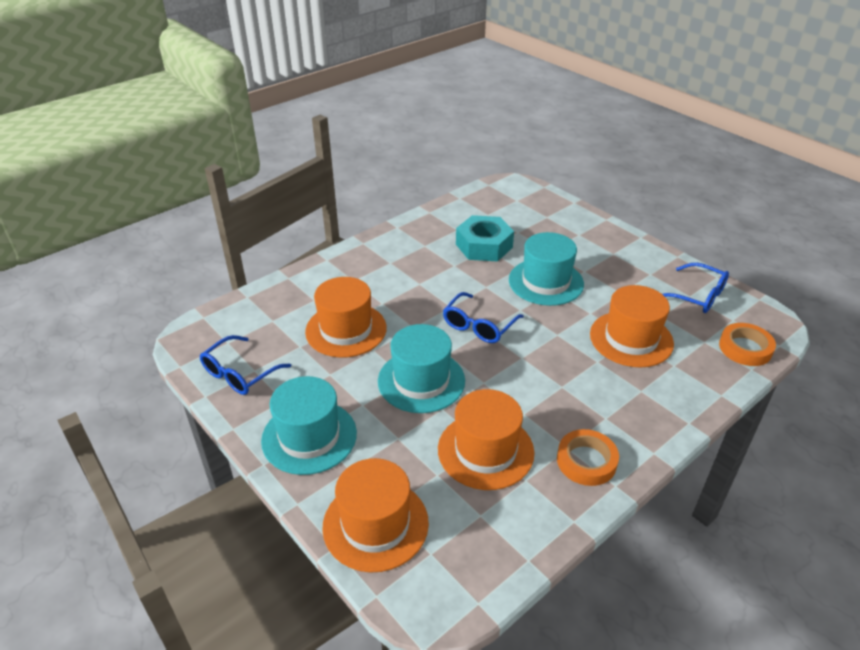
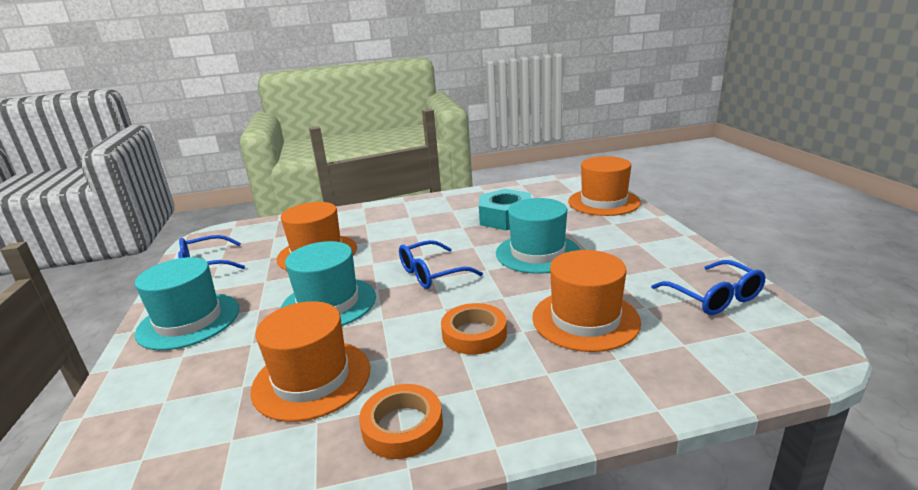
camera: 30 degrees right, 15 degrees down
(375, 524) = (137, 410): orange hat -> orange hat (603, 202)
(745, 348) = (741, 365): orange tape -> orange tape (474, 334)

